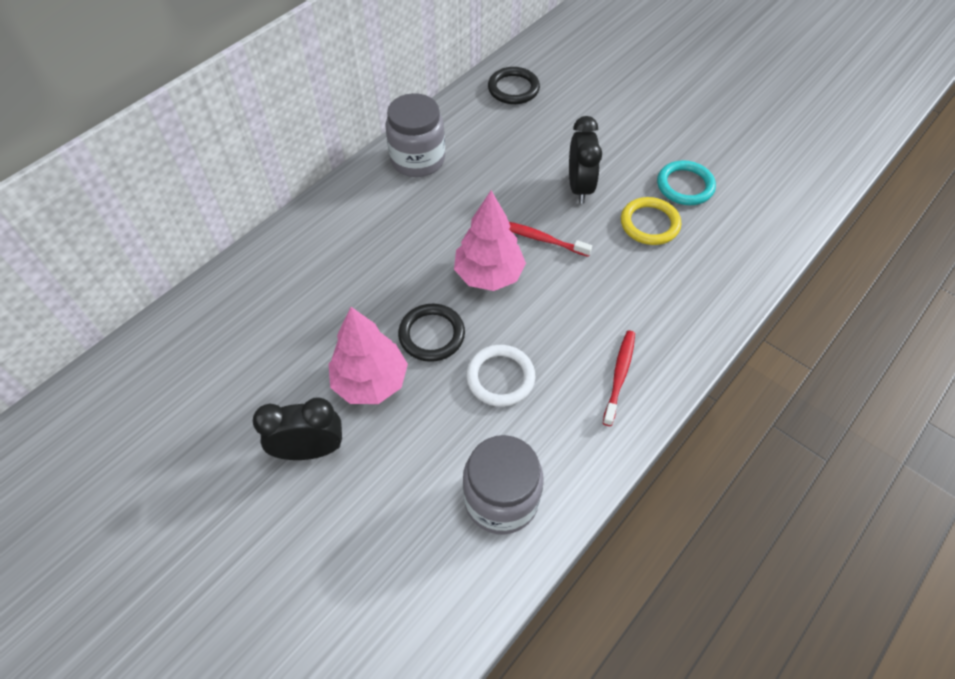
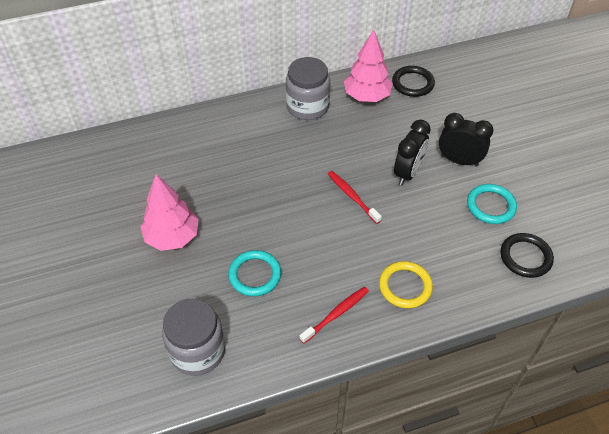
camera: 30 degrees right, 5 degrees down
(310, 450) = (108, 260): black clock -> black clock (459, 160)
(431, 335) = (231, 226): black ring -> black ring (525, 257)
(489, 275) = (298, 204): pink tree -> pink tree (367, 96)
(500, 377) = (255, 275): white ring -> turquoise ring
(649, 224) = (441, 221): yellow ring -> yellow ring (405, 286)

